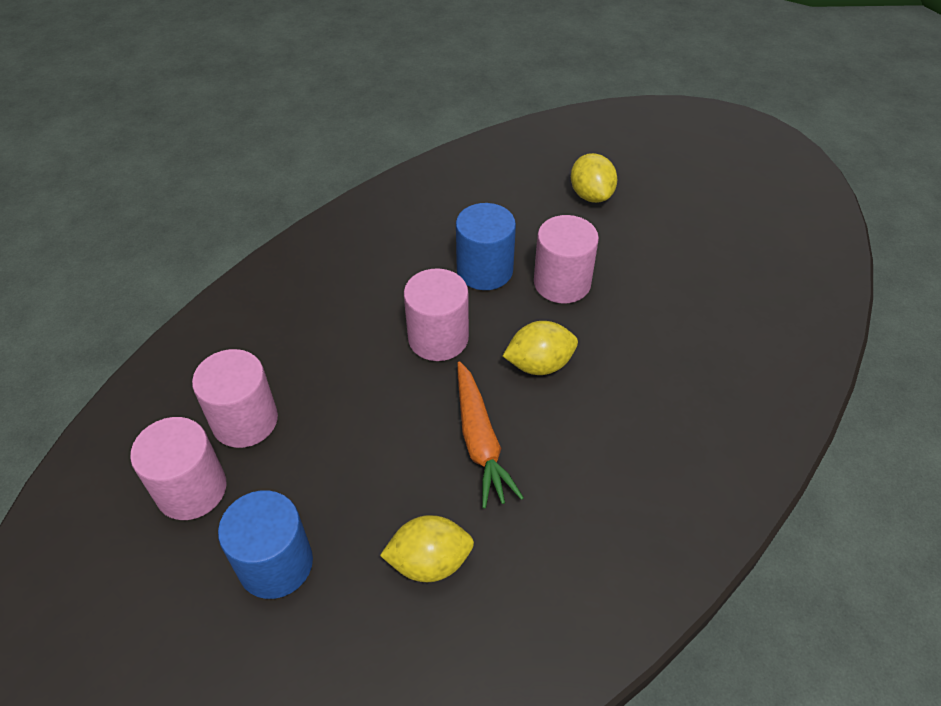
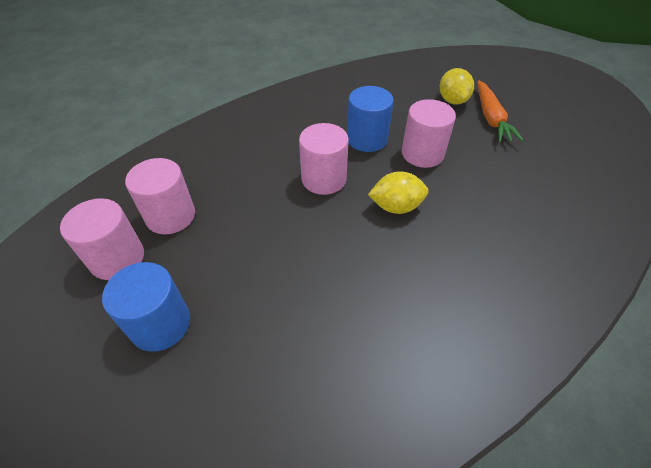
camera: 10 degrees right, 0 degrees up
(429, 562) = (280, 343): yellow lemon -> none
(480, 441) = (340, 255): orange carrot -> orange carrot (491, 118)

